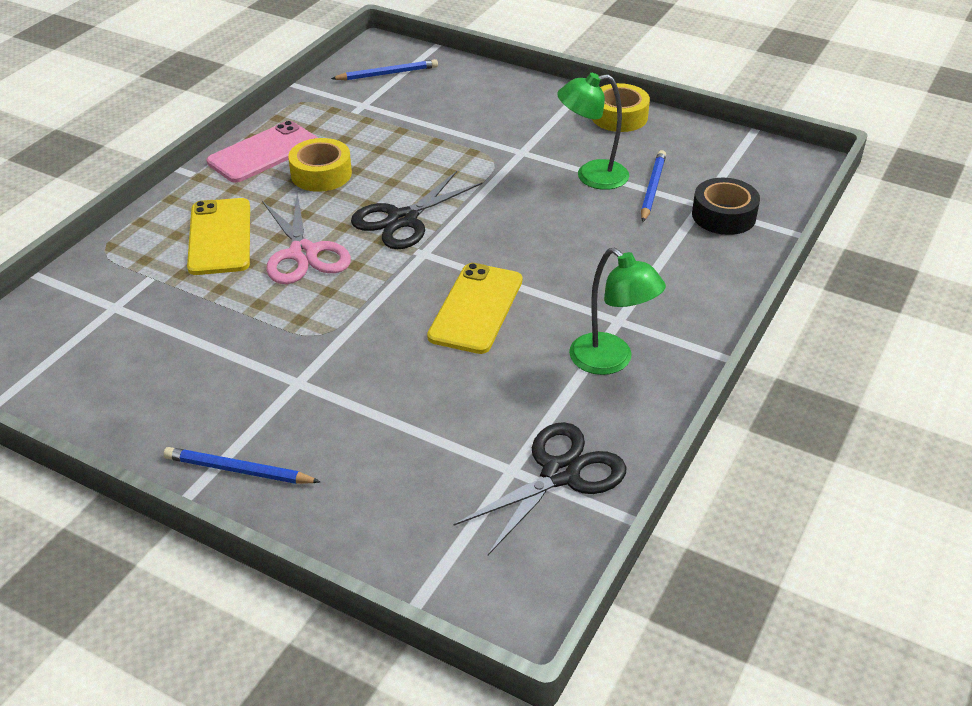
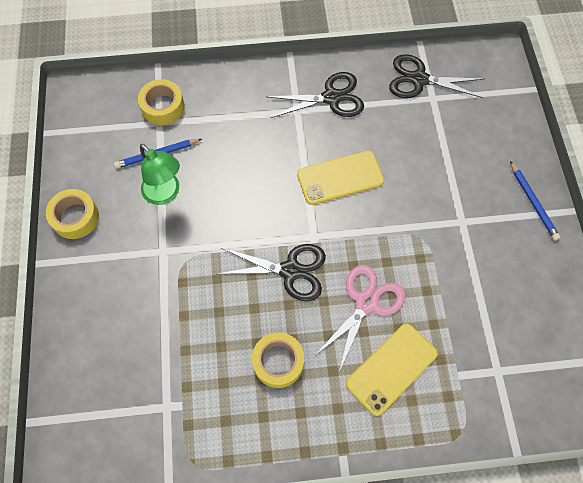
camera: 125 degrees left, 25 degrees up
(263, 153) = (281, 427): pink phone -> none
(387, 74) = (105, 426): blue pencil -> none
(610, 361) = (331, 98): green lamp -> black scissors
(723, 215) = (163, 107): black tape -> yellow tape

